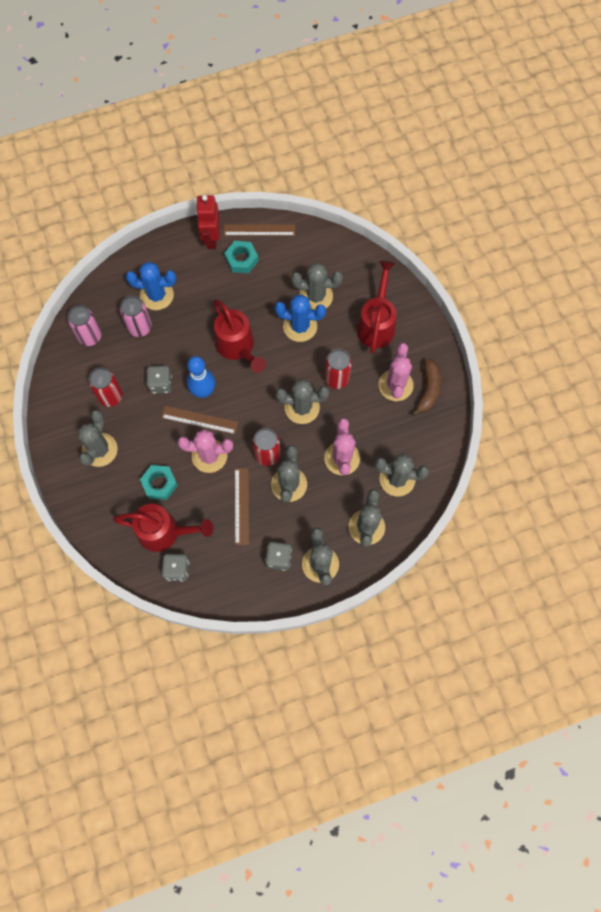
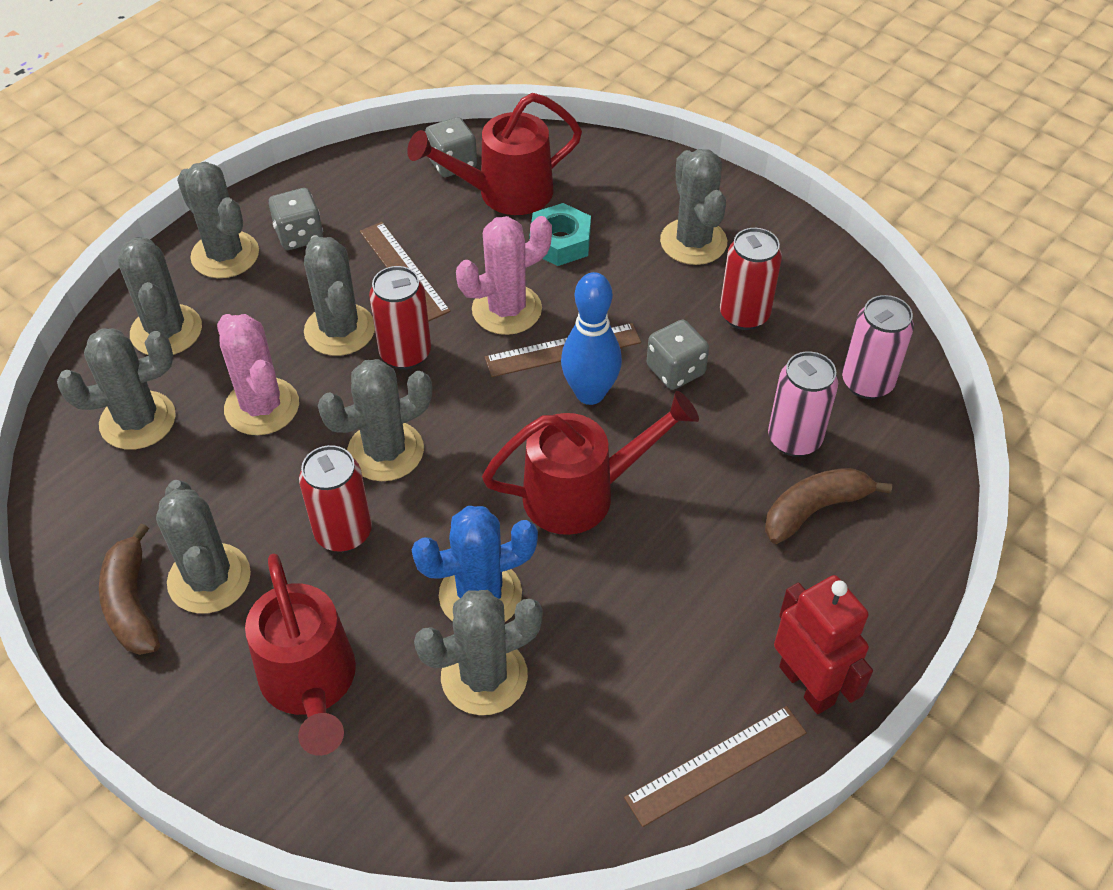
camera: 150 degrees right, 20 degrees down
(157, 295) = (815, 510): blue cactus -> brown banana
(237, 347) = (582, 494): red watering can -> red watering can turned 135 degrees clockwise
(241, 260) = (704, 672): turquoise nut -> none
(395, 385) = (209, 578): pink cactus -> grey cactus

